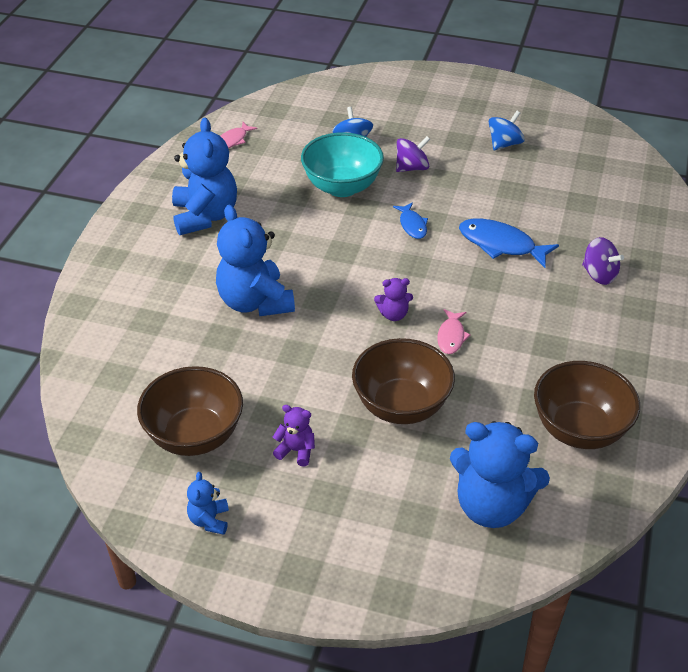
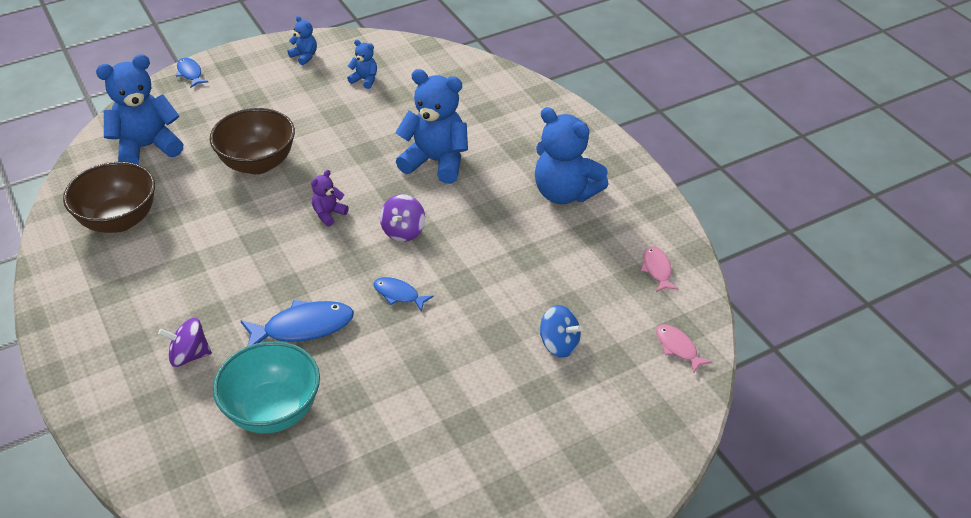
camera: 135 degrees right, 0 degrees up
(195, 436) = (365, 80): brown bowl -> blue teddy bear
(296, 450) = (296, 106): purple teddy bear -> none
(342, 187) = (502, 290): turquoise bowl -> turquoise bowl (273, 411)
(355, 595) = (190, 73): none -> blue fish
(412, 168) = (469, 354): purple spinning top -> purple spinning top (403, 231)
(451, 336) = (269, 225): pink fish -> pink fish (678, 347)
(504, 144) = (415, 456): blue spinning top -> none

